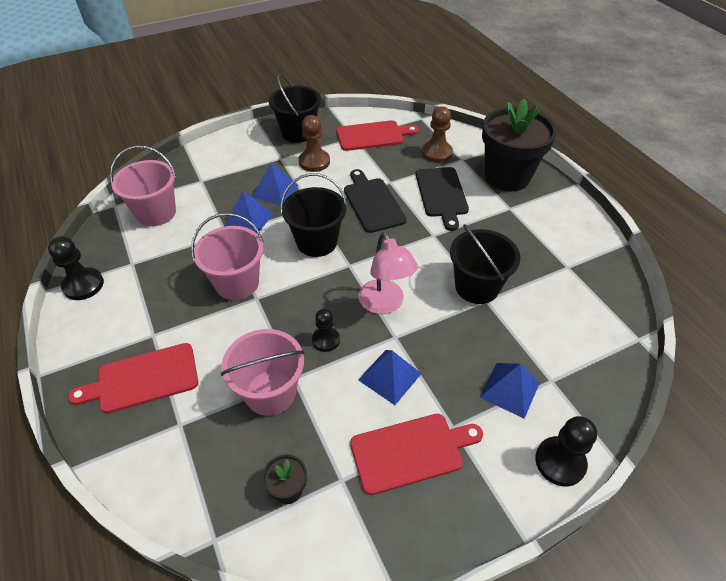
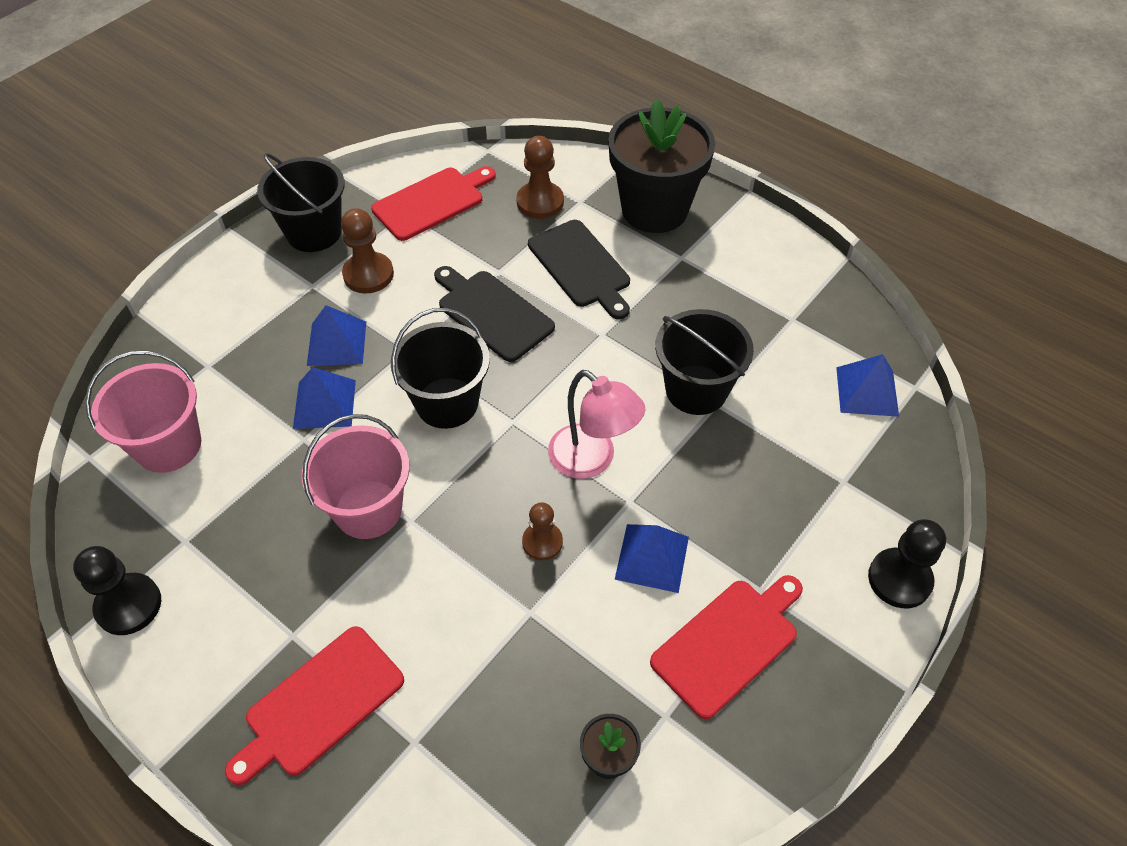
camera: 25 degrees left, 5 degrees up
(270, 392) = (511, 645): pink bucket -> none
(326, 340) = (542, 542): black pawn -> brown pawn
(510, 389) = (803, 513): blue pyramid -> blue pyramid (867, 391)

